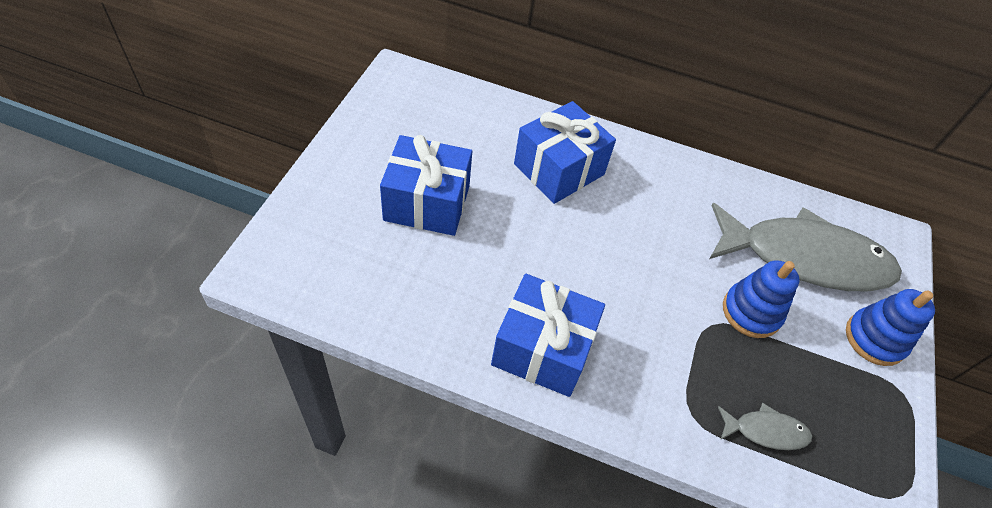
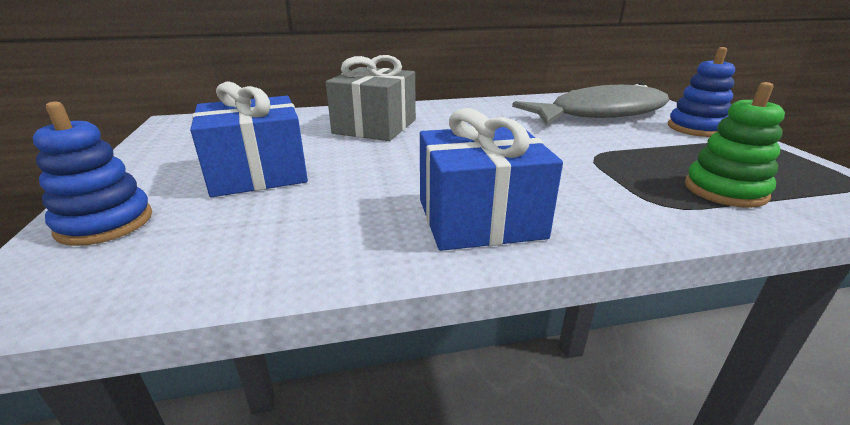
camera: 25 degrees left, 25 degrees down
(559, 169) = (375, 126): blue gift -> grey gift
(751, 312) = (609, 142): blue stacking toy -> blue stacking toy (105, 223)
(765, 431) = (725, 190): grey fish -> green stacking toy

